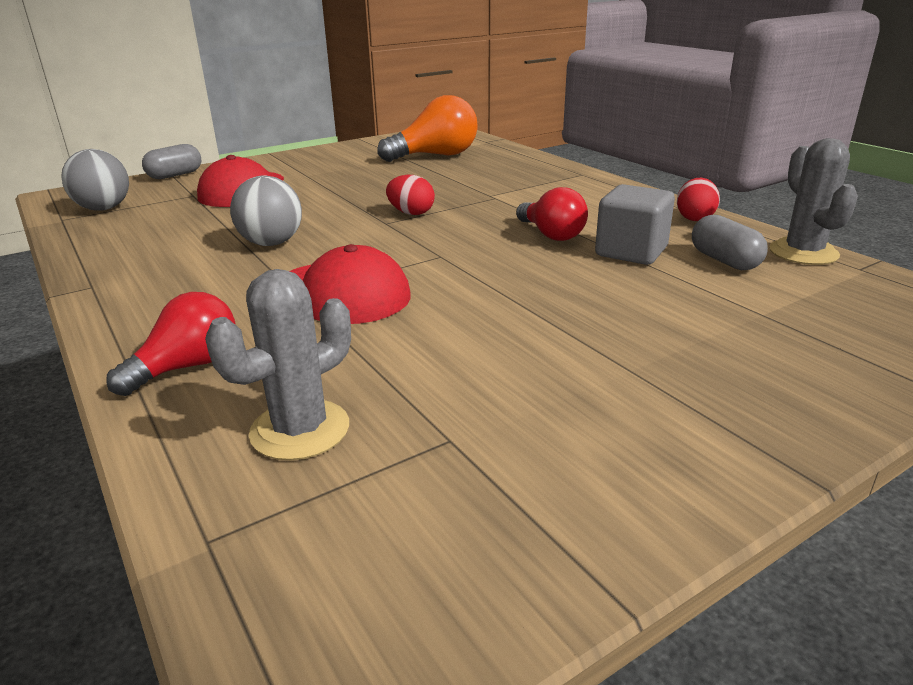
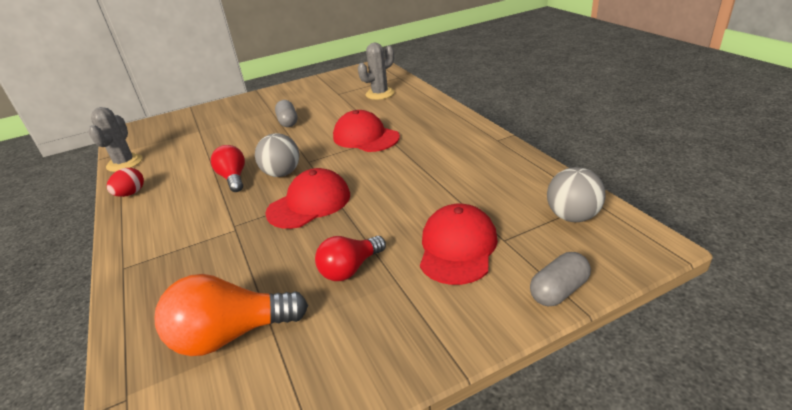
camera: 170 degrees left, 5 degrees up
(187, 367) = (423, 107): red light bulb -> red light bulb (350, 269)
(271, 243) = (408, 171): grey ball -> grey ball (282, 173)
(411, 213) = (309, 203): red egg -> red cap
(631, 252) = (206, 164): grey cube -> none
(724, 261) = (170, 157): grey capsule -> grey capsule (288, 122)

